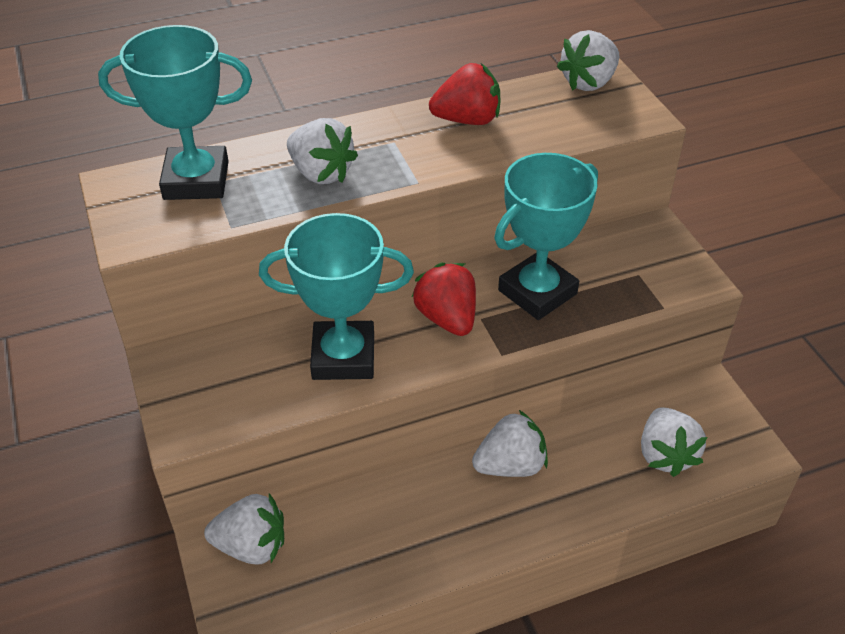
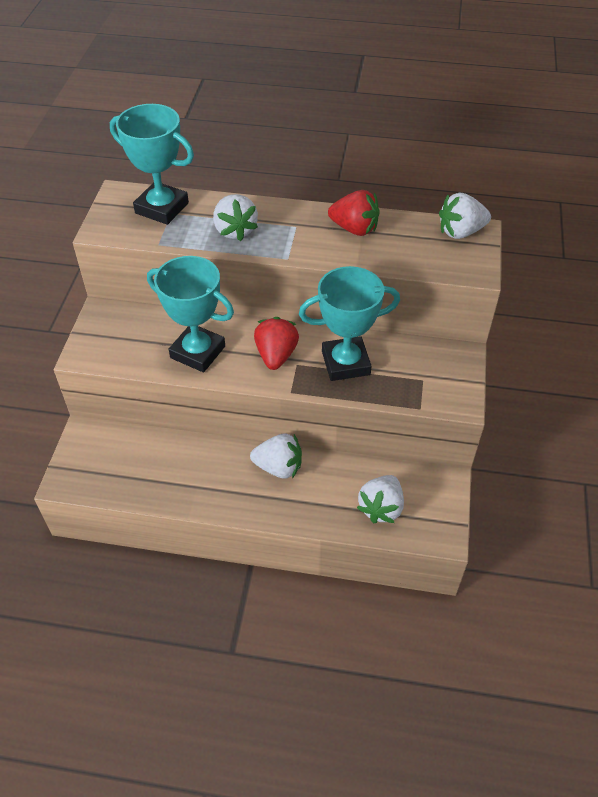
camera: 30 degrees right, 5 degrees up
(251, 546) = (102, 441): white strawberry -> none

